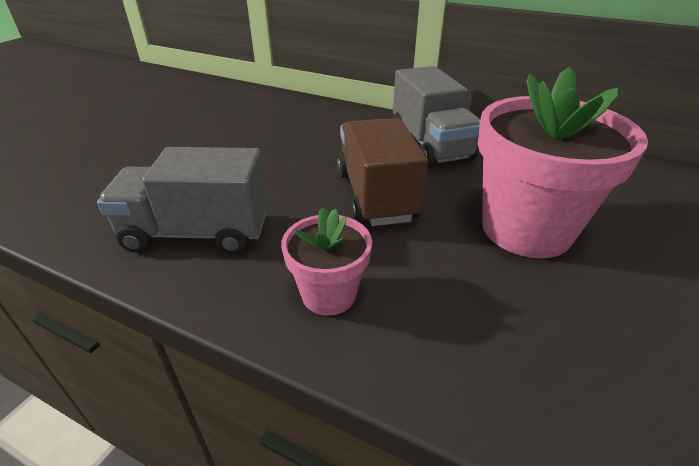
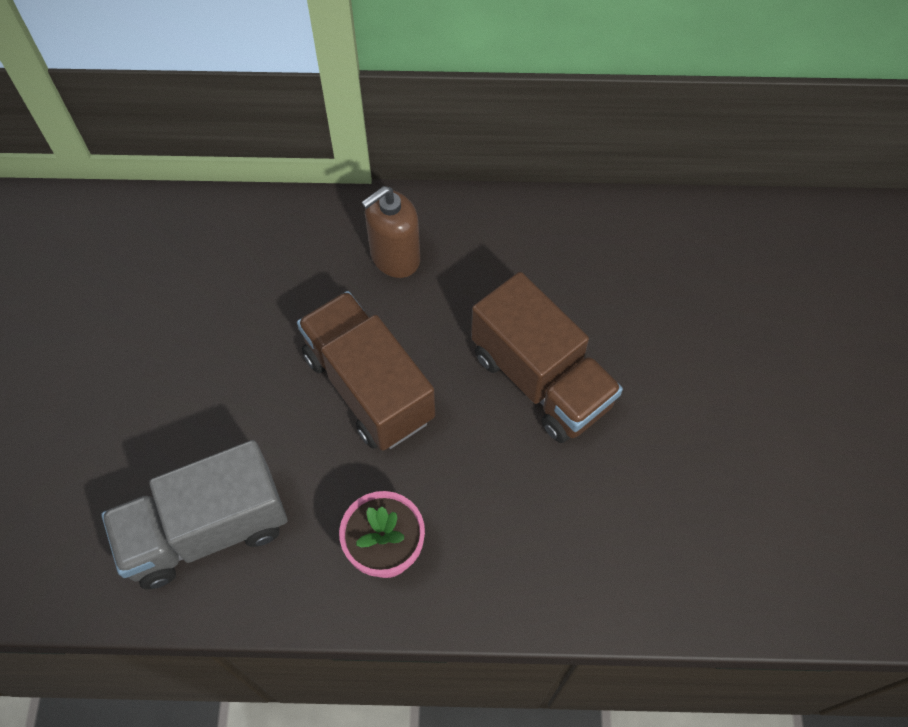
camera: 25 degrees left, 25 degrees up
(430, 145) = (395, 257): grey truck -> brown soap dispenser
(526, 229) = (541, 379): pink flower pot -> brown truck

